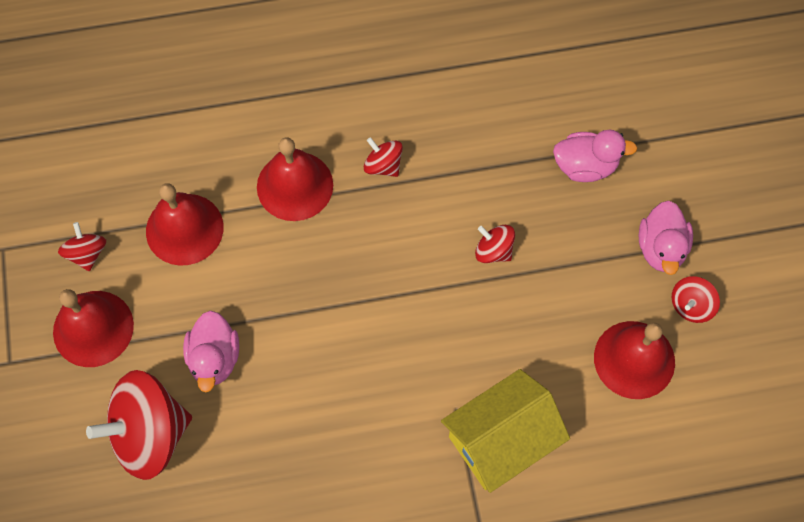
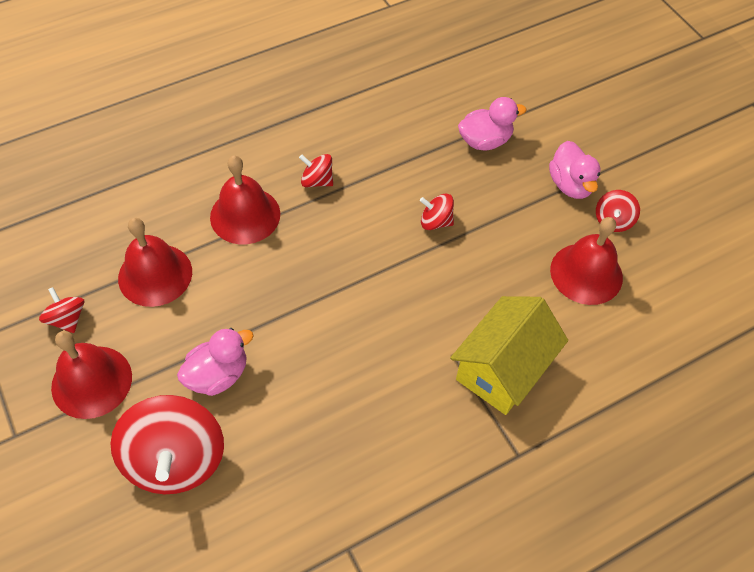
camera: 20 degrees left, 10 degrees down
(150, 434) = (176, 459): red spinning top -> red spinning top turned 60 degrees counterclockwise
(214, 358) = (218, 375): pink duck -> pink duck turned 105 degrees counterclockwise

